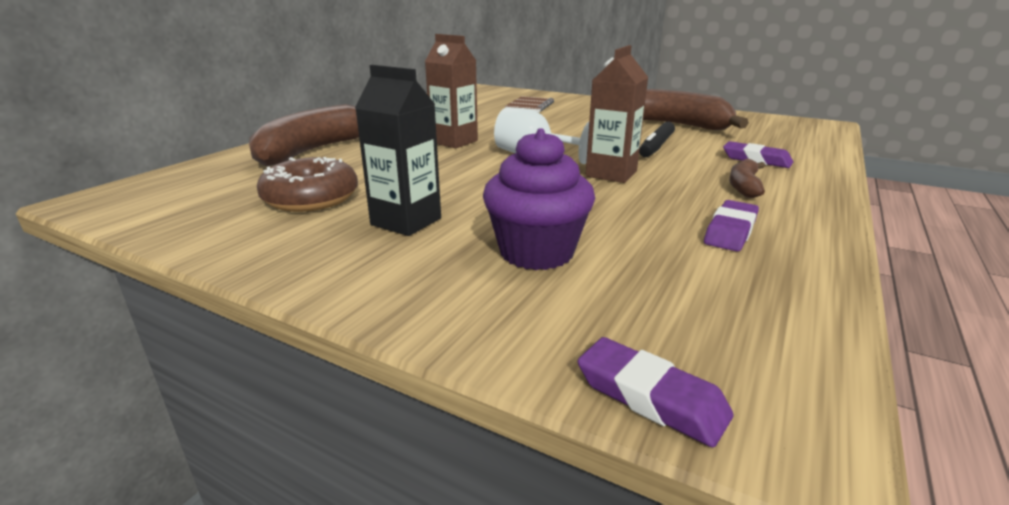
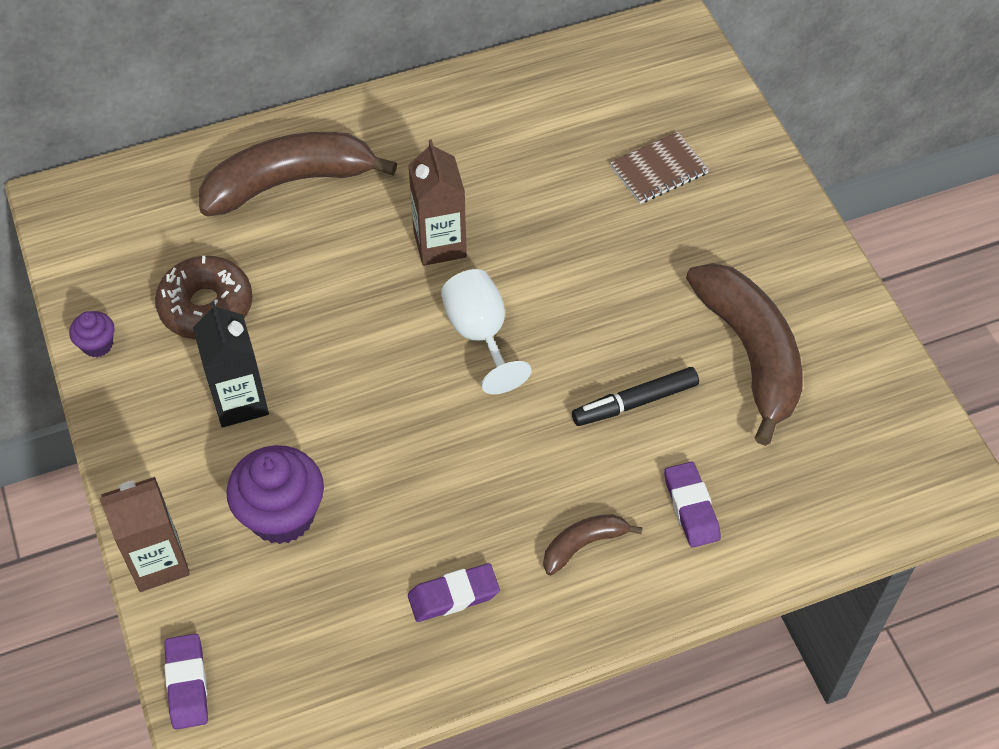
camera: 40 degrees right, 30 degrees up
(215, 242) = (97, 345): none -> purple cupcake
(611, 174) = (498, 432): brown carton -> brown carton (158, 562)

